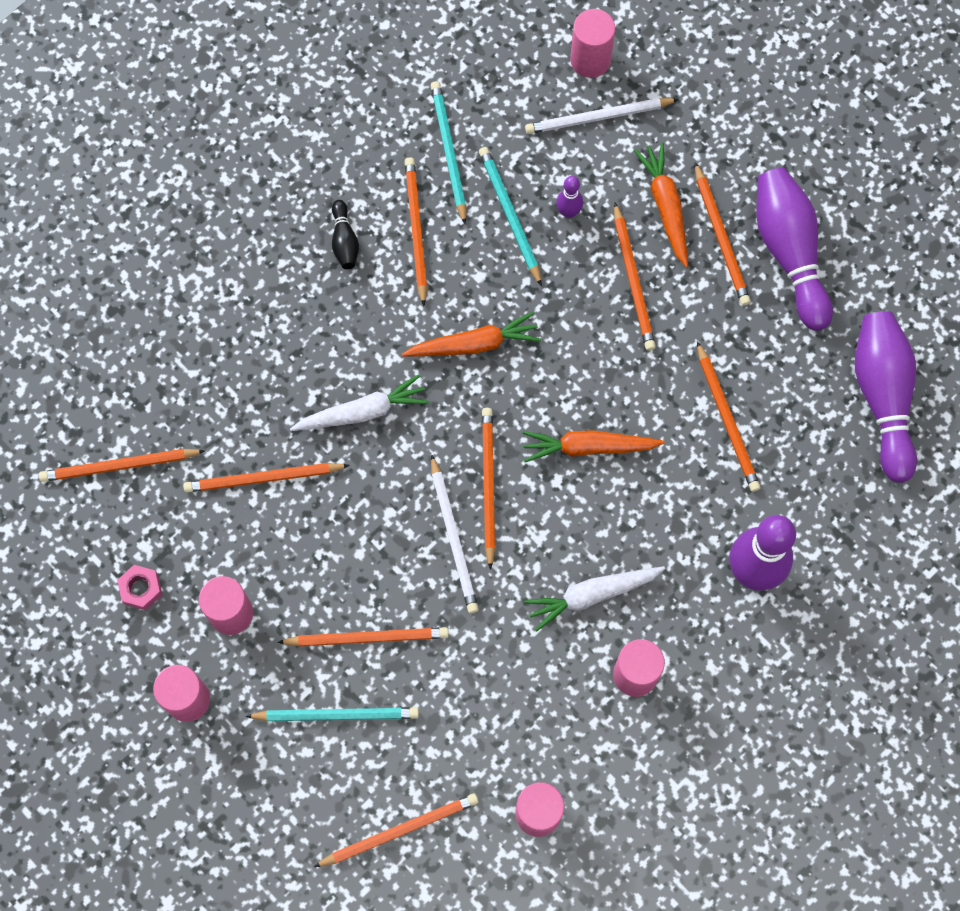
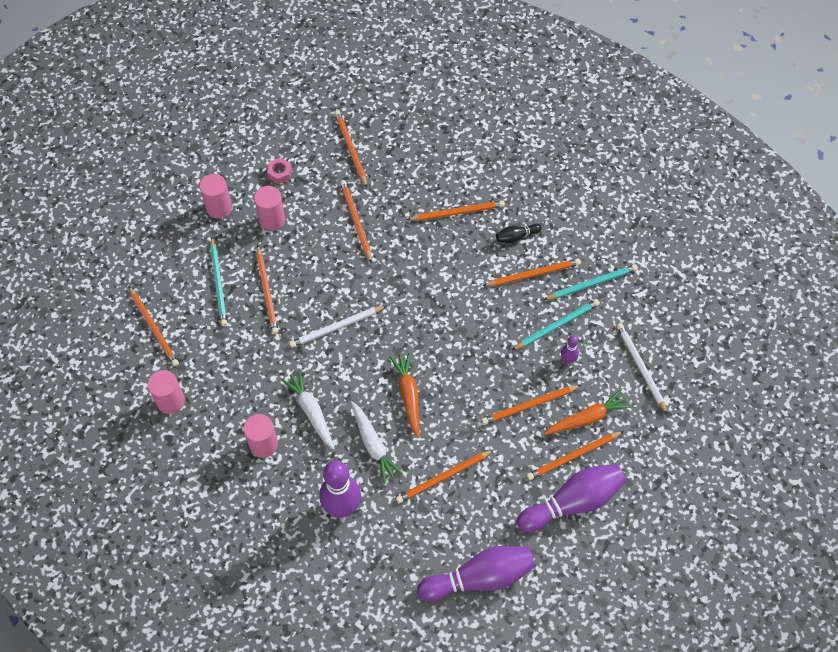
camera: 80 degrees right, 10 degrees down
(362, 412) = (407, 265): white carrot -> white carrot (373, 445)
(474, 344) = (464, 319): orange carrot -> none
(488, 485) = (373, 341): orange pencil -> orange pencil (457, 212)
(590, 60) = (681, 356): pink cylinder -> none

